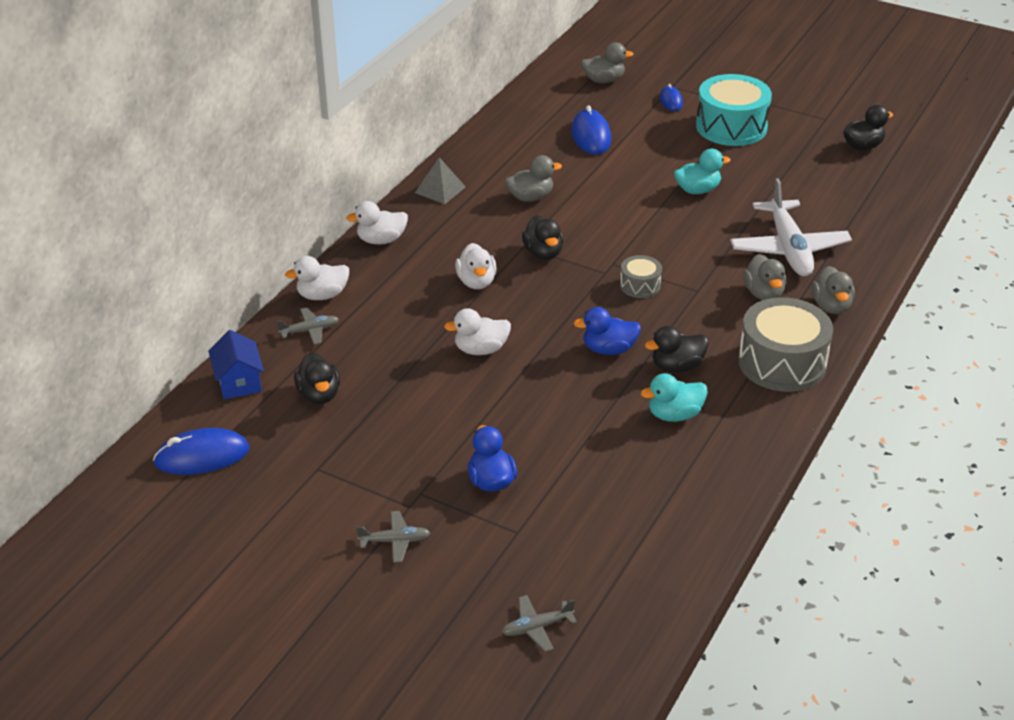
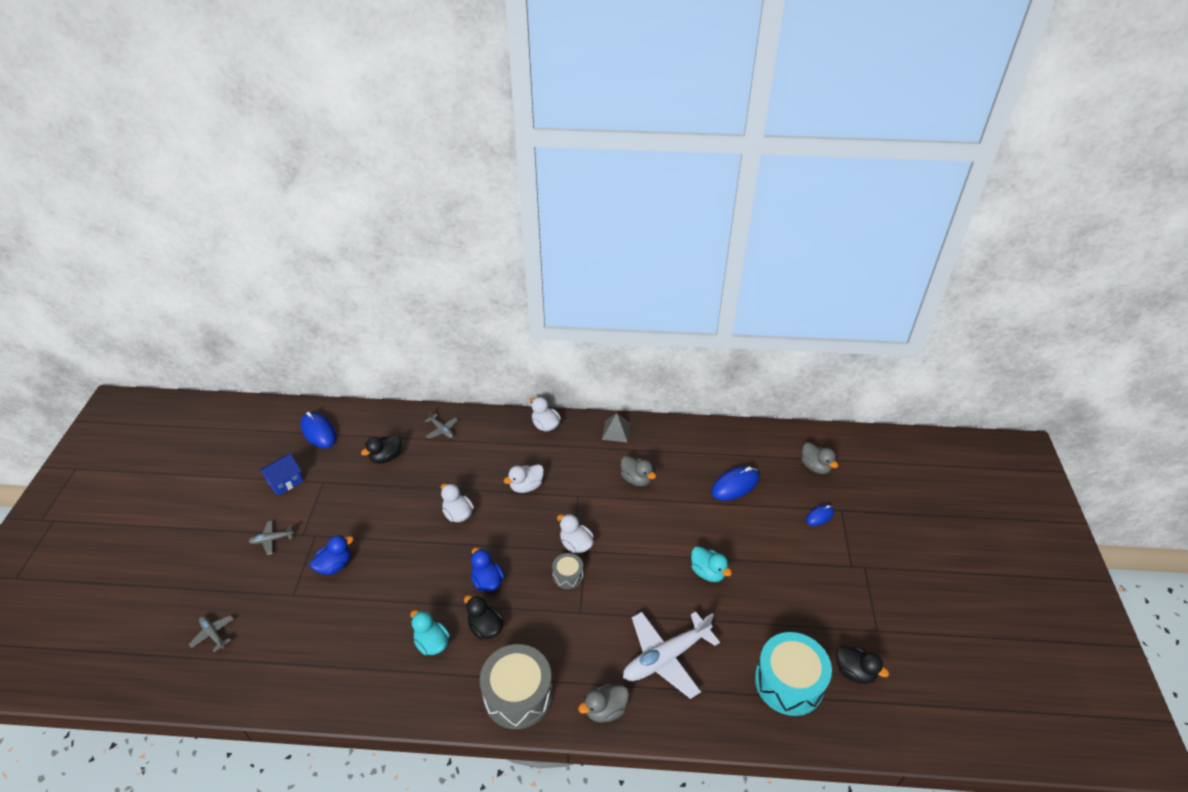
camera: 65 degrees right, 5 degrees up
(239, 382) = (384, 420): blue house -> blue house (285, 481)
(322, 295) = (477, 422): white duck -> white duck (576, 544)
(395, 541) = (271, 539): grey plane -> grey plane turned 105 degrees clockwise
(543, 253) = (576, 509): black duck -> none
(731, 127) = (812, 567): turquoise drum -> turquoise drum (789, 682)
(763, 293) = (598, 657): grey duck -> none

